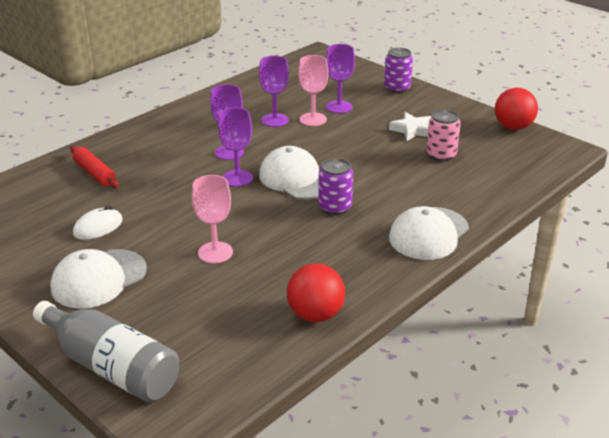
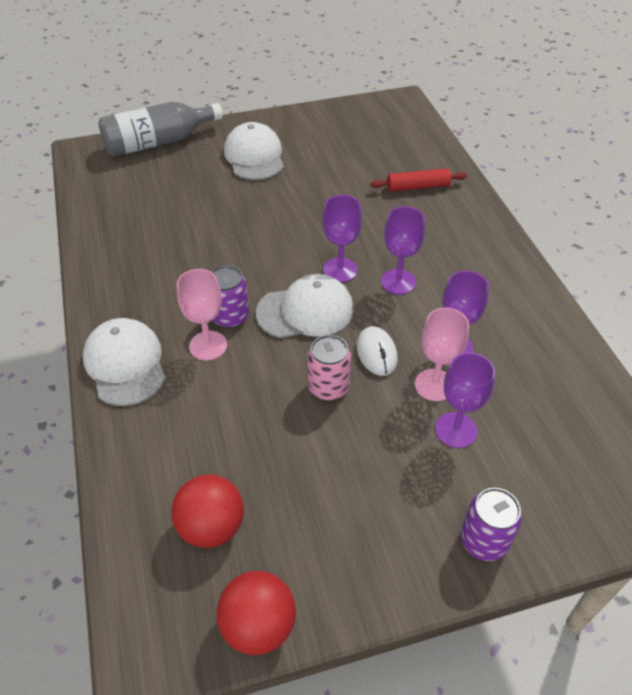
camera: 120 degrees right, 15 degrees up
(98, 227) = (325, 170): white mouse -> white mouse (376, 353)
(215, 252) = (232, 218): pink goblet -> pink goblet (208, 345)
(315, 314) = (105, 242): red ball -> red ball (211, 527)
(412, 130) = (338, 479): white star -> none
(441, 155) = (254, 471): pink can -> pink can (328, 387)

